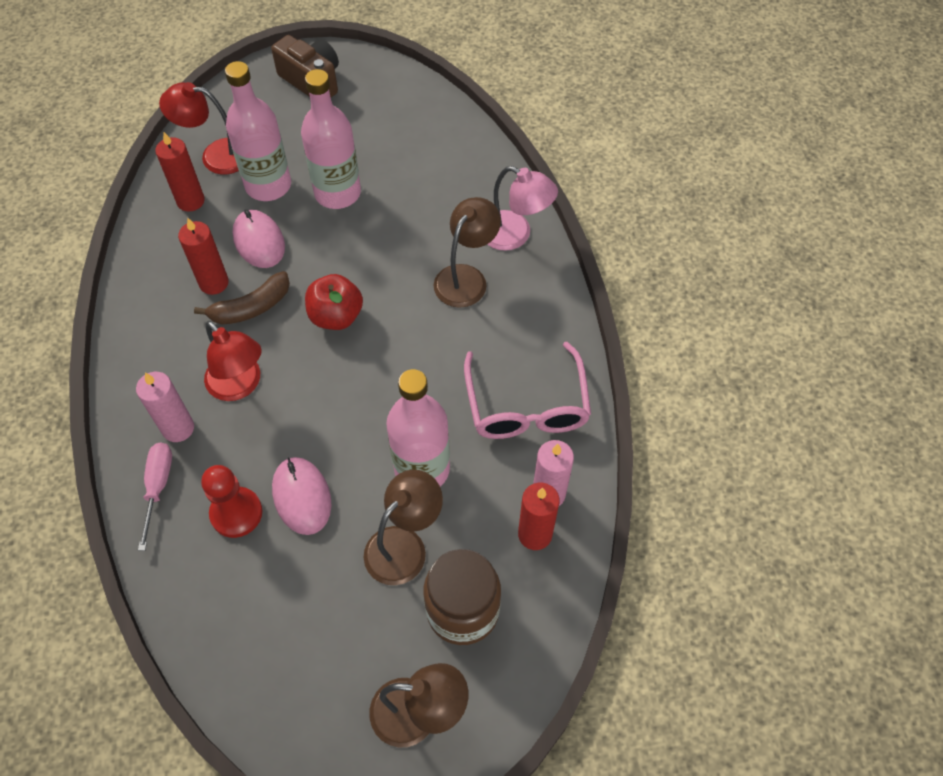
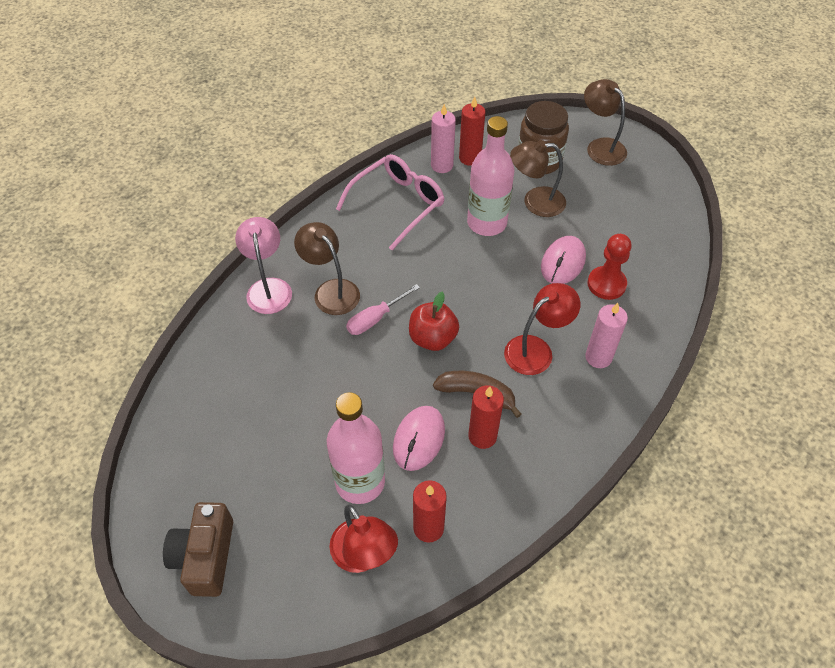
camera: 130 degrees left, 5 degrees down
(158, 487) = (640, 334): pink screwdriver -> pink screwdriver (375, 319)
(240, 385) = (536, 349): red lamp -> red lamp turned 45 degrees clockwise
(337, 193) = (324, 424): pink bottle -> none
(466, 277) = (331, 290): brown lamp -> brown lamp turned 60 degrees clockwise

